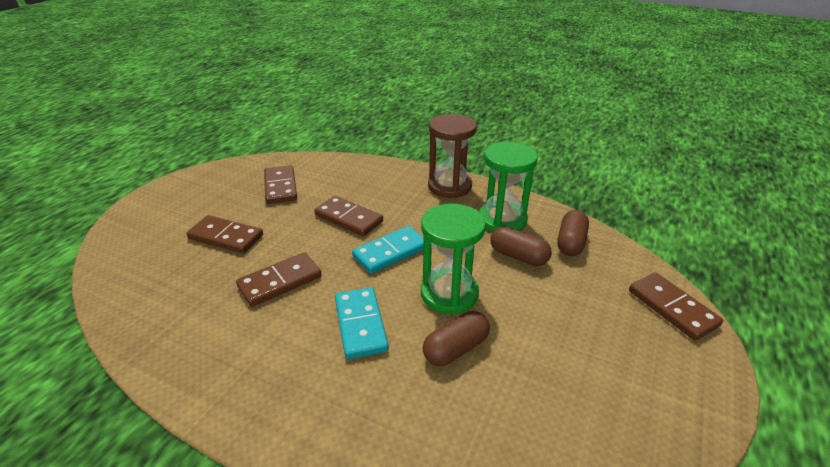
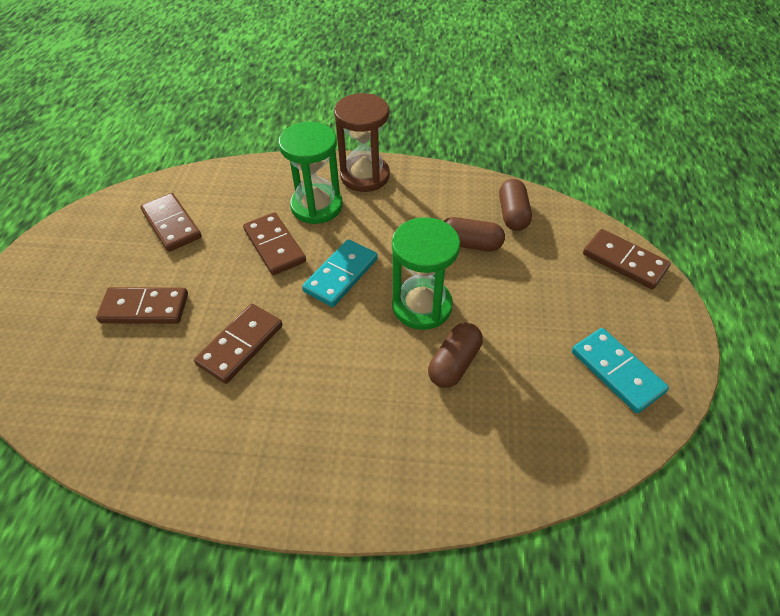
camera: 20 degrees left, 15 degrees up
(348, 218) = (274, 246): brown domino -> brown domino turned 45 degrees clockwise
(360, 324) = (351, 367): turquoise domino -> turquoise domino (616, 372)
(502, 220) = (437, 205): green hourglass -> green hourglass (316, 206)

